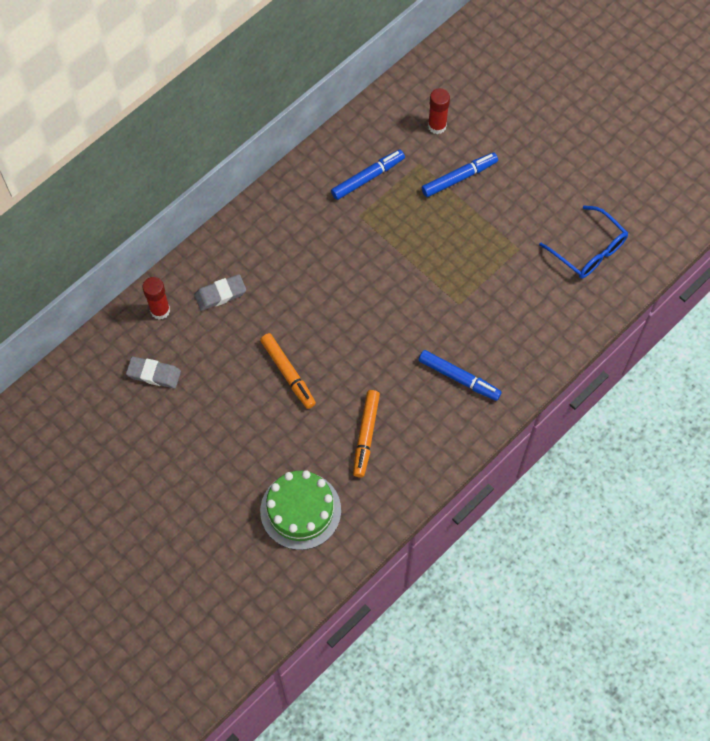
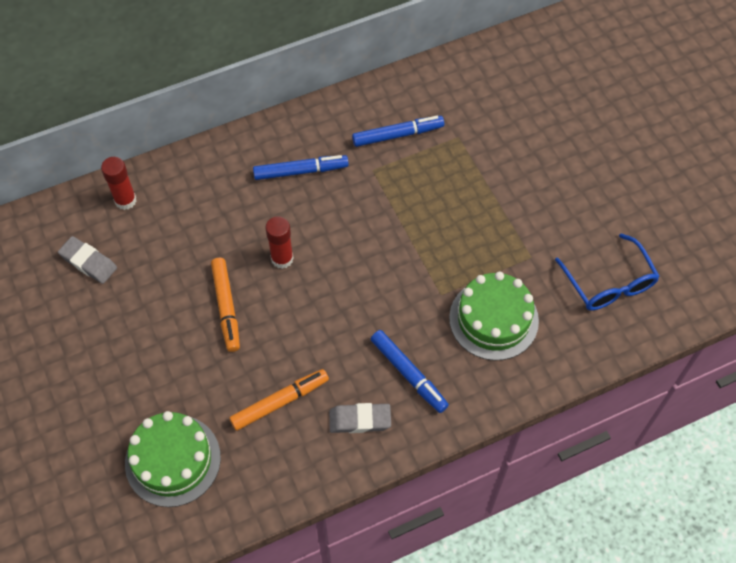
camera: 20 degrees right, 5 degrees down
(220, 294) = (194, 204): grey eraser -> grey eraser (360, 420)
(366, 435) = (280, 402): orange marker -> orange marker turned 150 degrees counterclockwise
(437, 126) = (492, 106): red glue stick -> red glue stick (282, 259)
(459, 178) = (495, 164): blue marker -> blue marker (301, 171)
(509, 311) = (493, 319): none -> green cake

